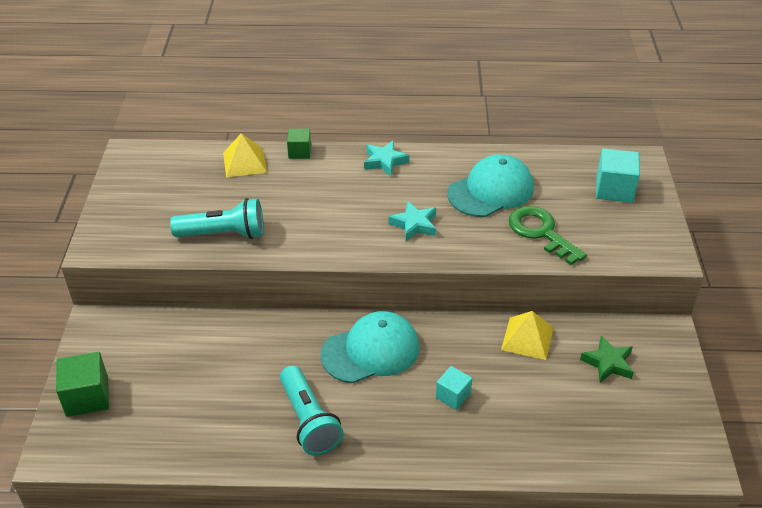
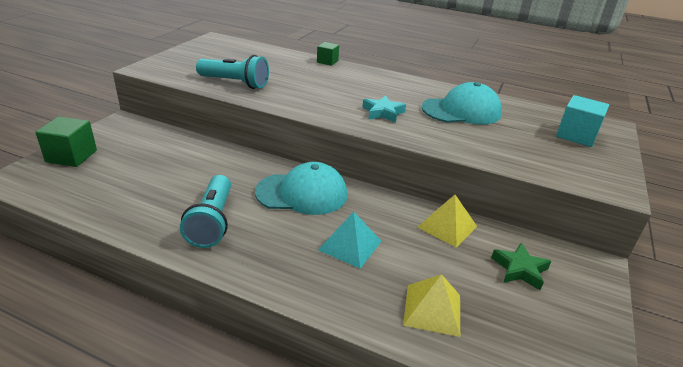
camera: 20 degrees right, 10 degrees down
(244, 162) = (284, 57): yellow pyramid -> yellow pyramid (432, 309)
(384, 161) = (386, 78): turquoise star -> none
(453, 395) = (350, 245): turquoise cube -> turquoise pyramid
(541, 232) = (492, 143): green key -> none

